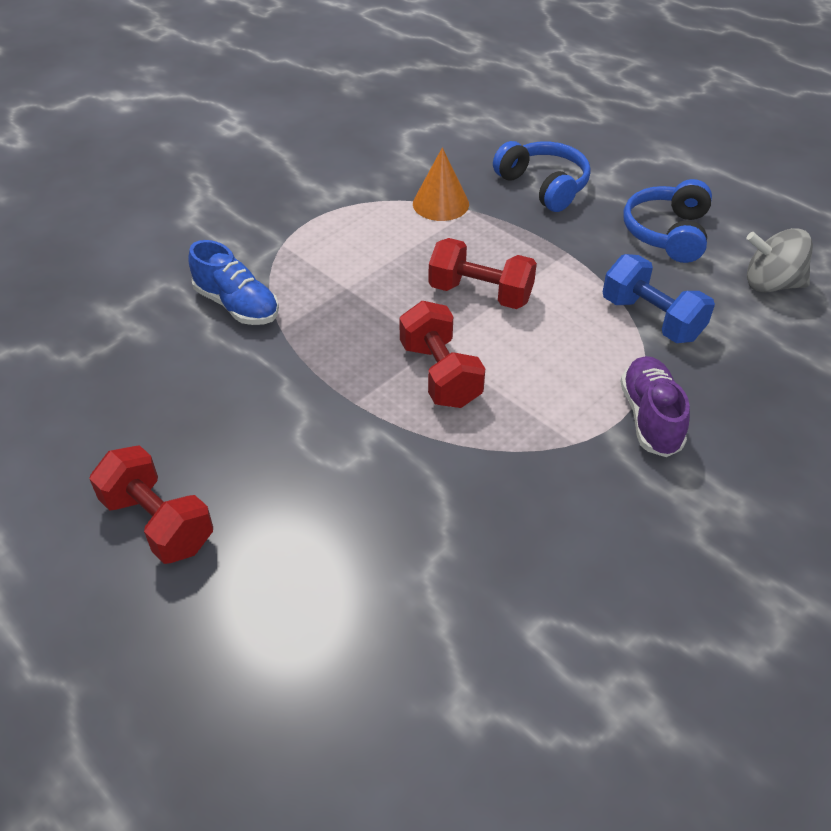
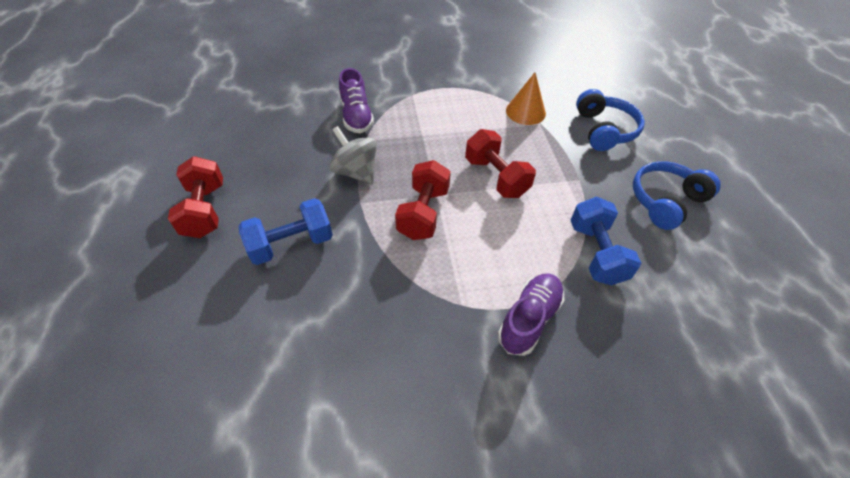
camera: 35 degrees right, 5 degrees up
(237, 305) = (356, 116): blue shoe -> purple shoe
(321, 494) = (291, 244): none -> blue dumbbell
(771, 284) = (716, 278): grey spinning top -> grey spinning top (356, 172)

